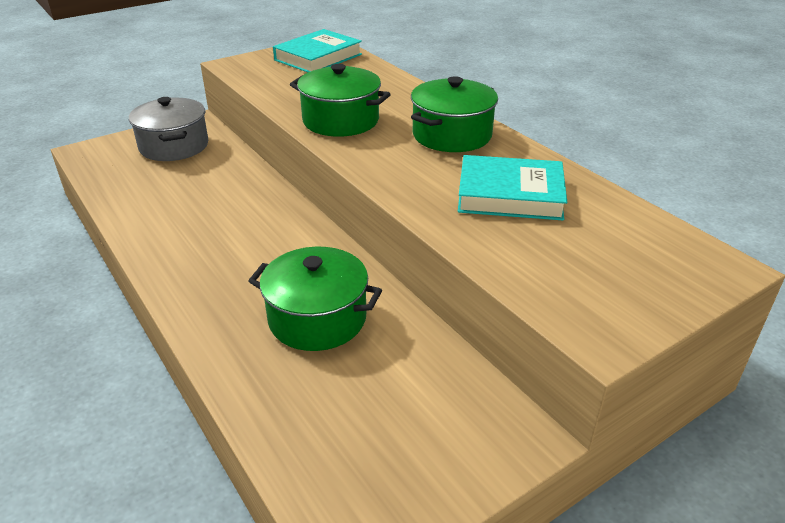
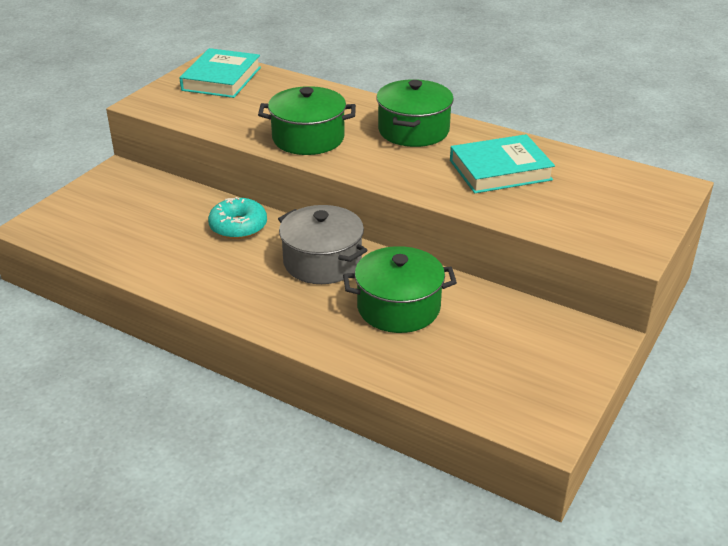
camera: 25 degrees left, 0 degrees up
(174, 146) = (121, 199): grey pot -> grey pot (322, 262)
(244, 193) = (238, 227): none -> turquoise donut

